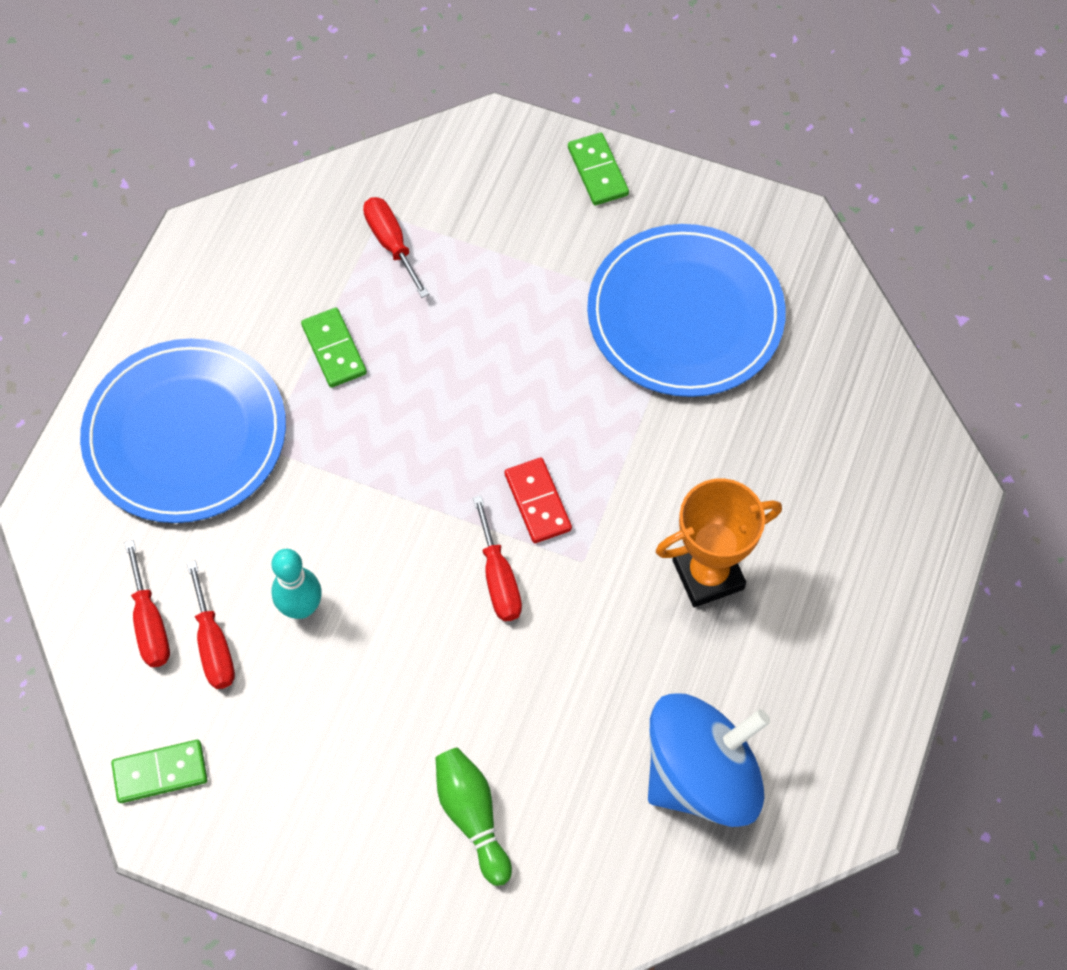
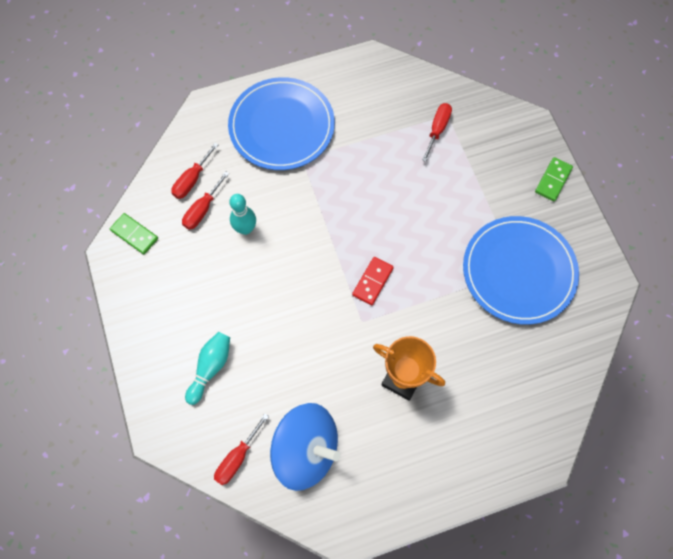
camera: 50 degrees right, 5 degrees up
(334, 349) = (368, 148): green domino -> none
(472, 816) = (210, 368): green bowling pin -> turquoise bowling pin
(498, 578) = (324, 294): red screwdriver -> red screwdriver (237, 458)

